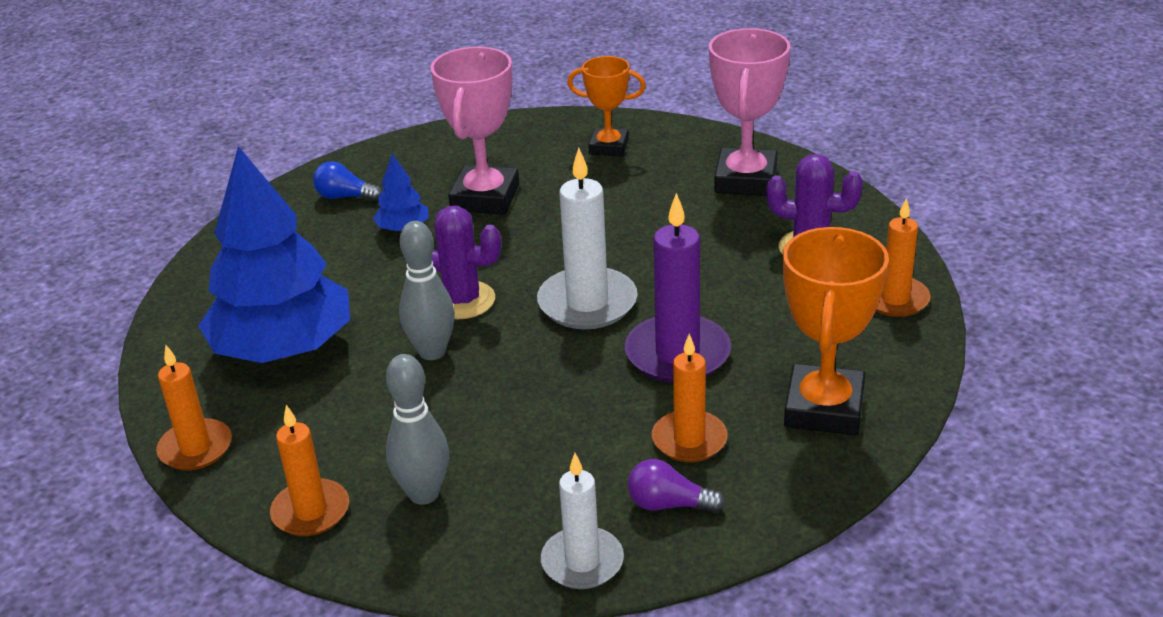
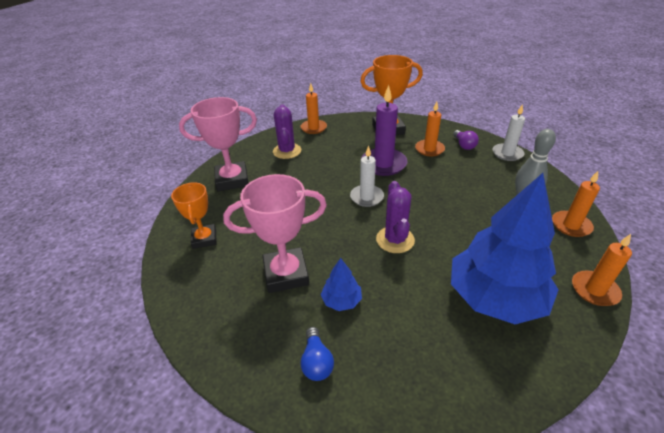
camera: 115 degrees left, 5 degrees up
(432, 352) = (442, 233): grey bowling pin -> none
(587, 303) = (366, 197): white candle -> white candle, size x0.66

